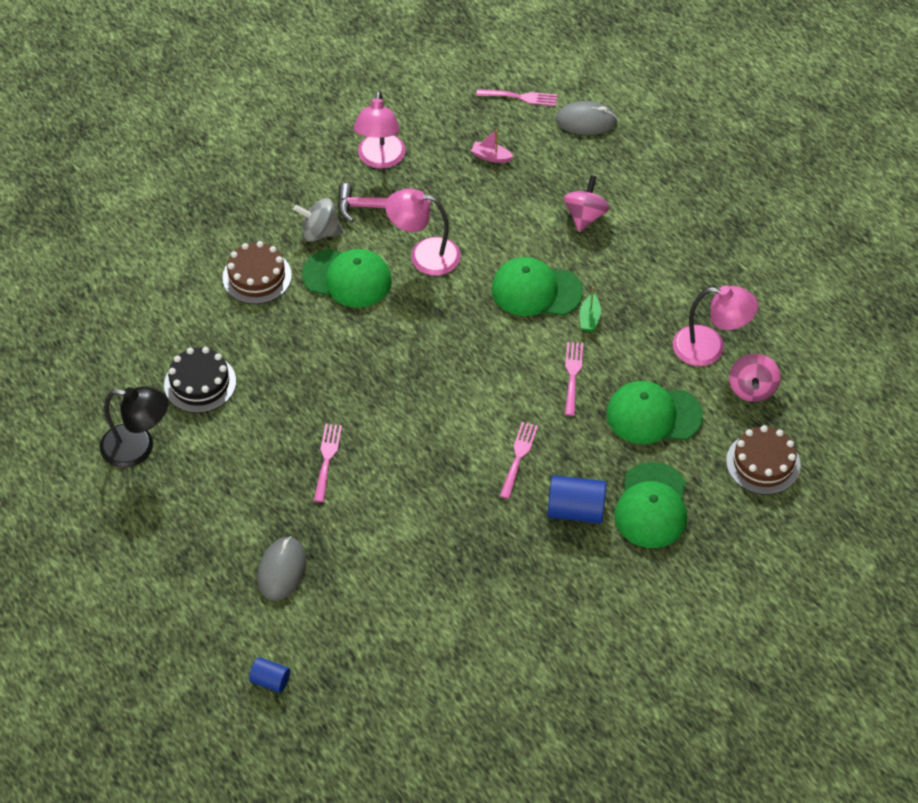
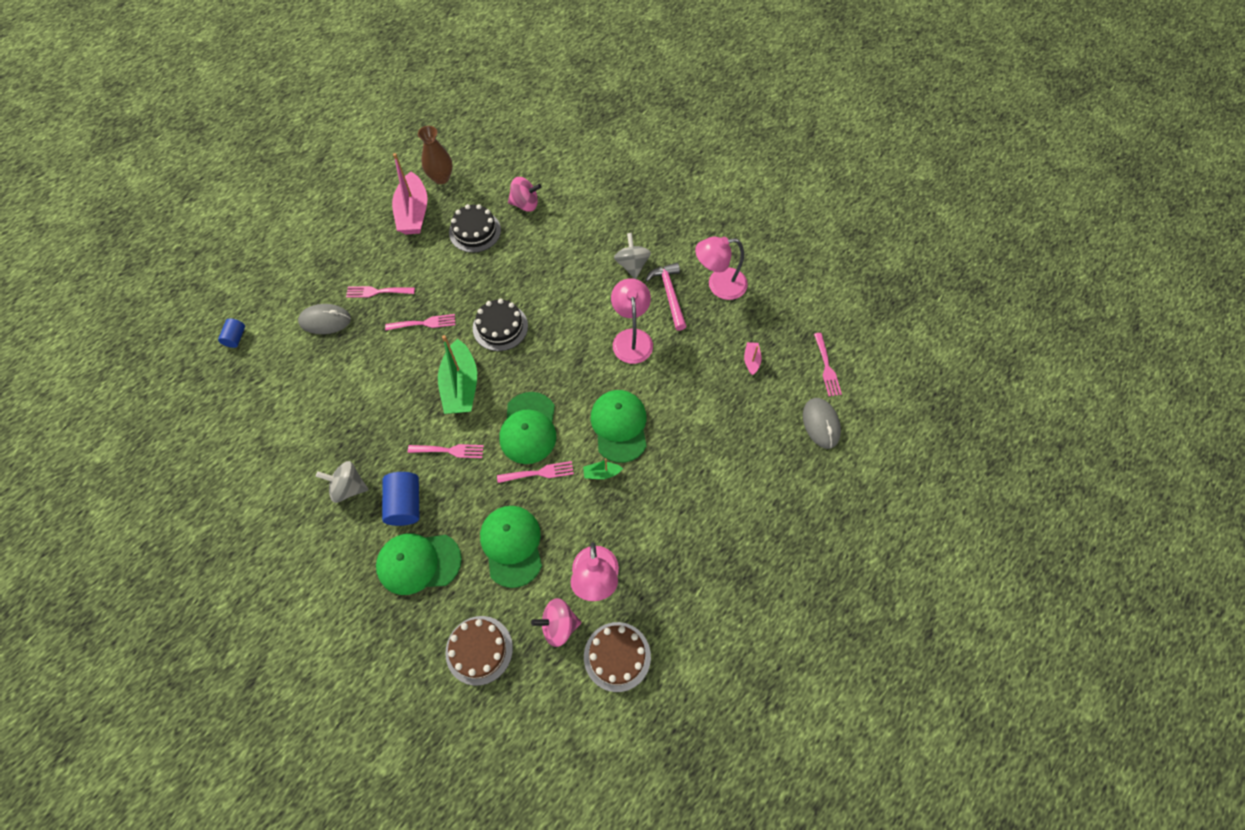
camera: 75 degrees right, 10 degrees up
(89, 407) = (441, 178): none -> brown vase
(138, 448) = (413, 213): black lamp -> pink boat
(257, 276) = (578, 238): brown cake -> brown cake (617, 656)
(257, 505) = (377, 292): none -> pink fork
(347, 278) = (593, 293): green cap -> green cap (528, 428)
(362, 380) = (500, 327): none -> black cake
(433, 433) = (461, 386): none -> green boat
(538, 566) = (348, 487): none -> grey spinning top
(585, 216) = (711, 446): pink spinning top -> pink spinning top (525, 204)

